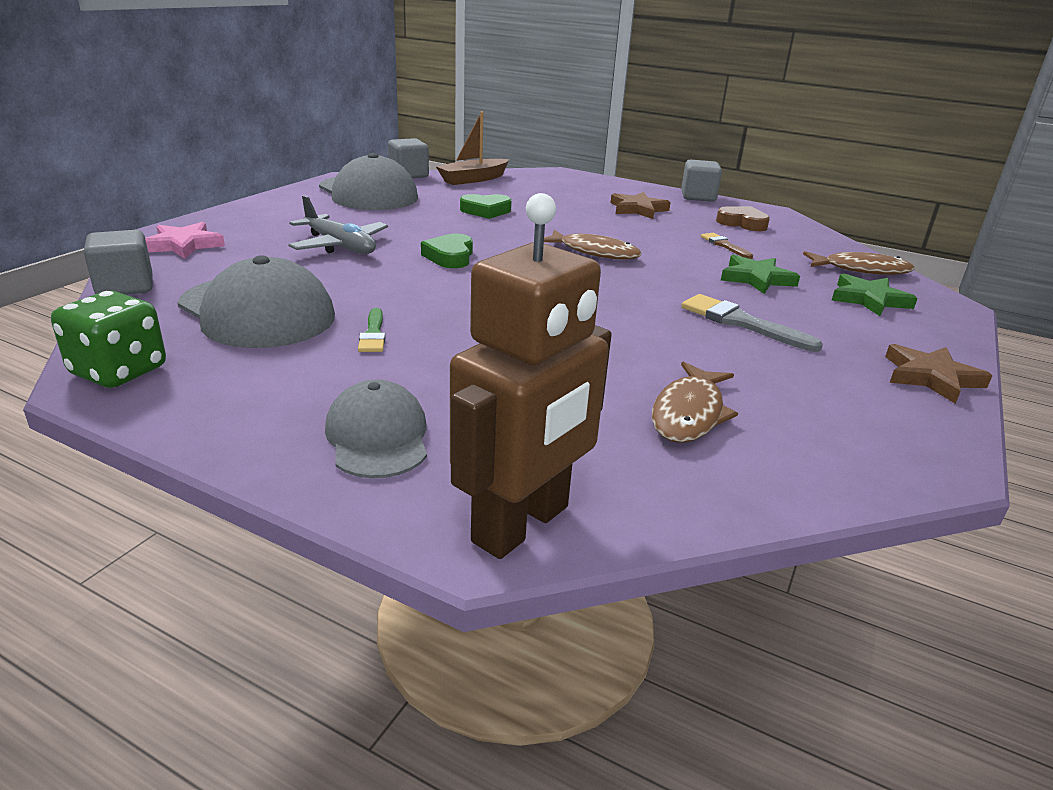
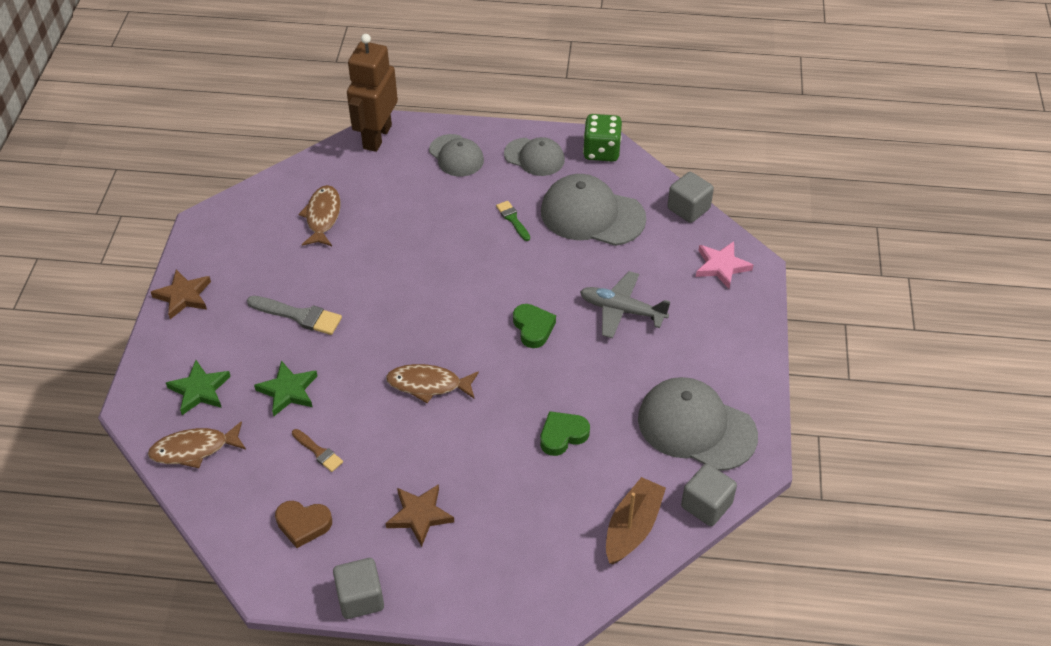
camera: 160 degrees right, 20 degrees up
(239, 395) = (534, 157): none -> grey cap

